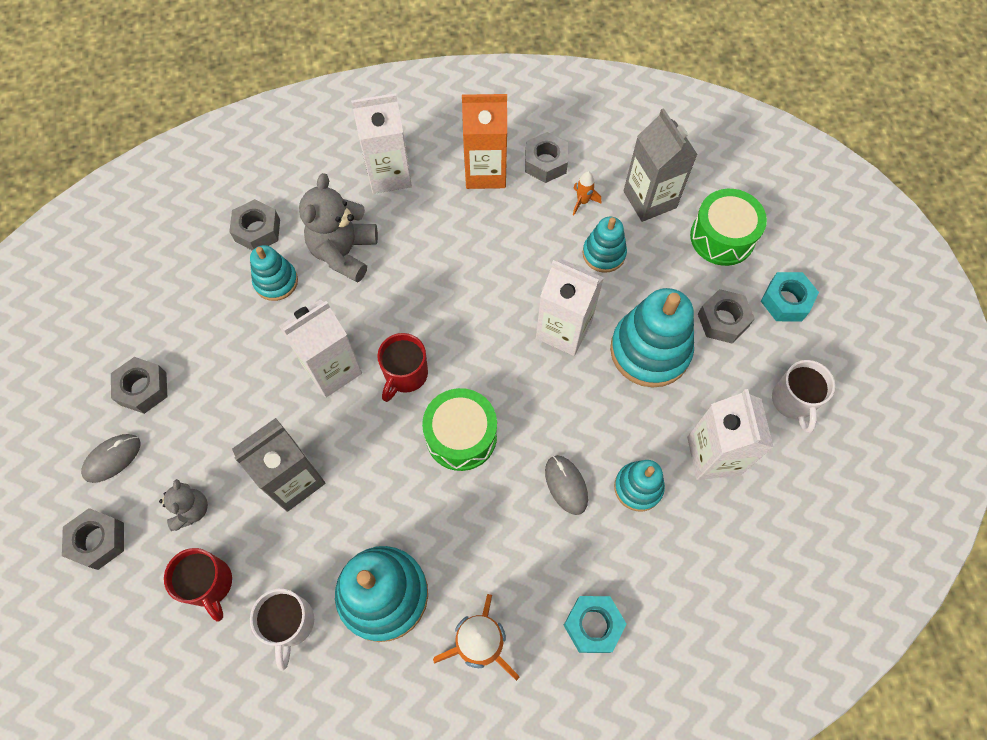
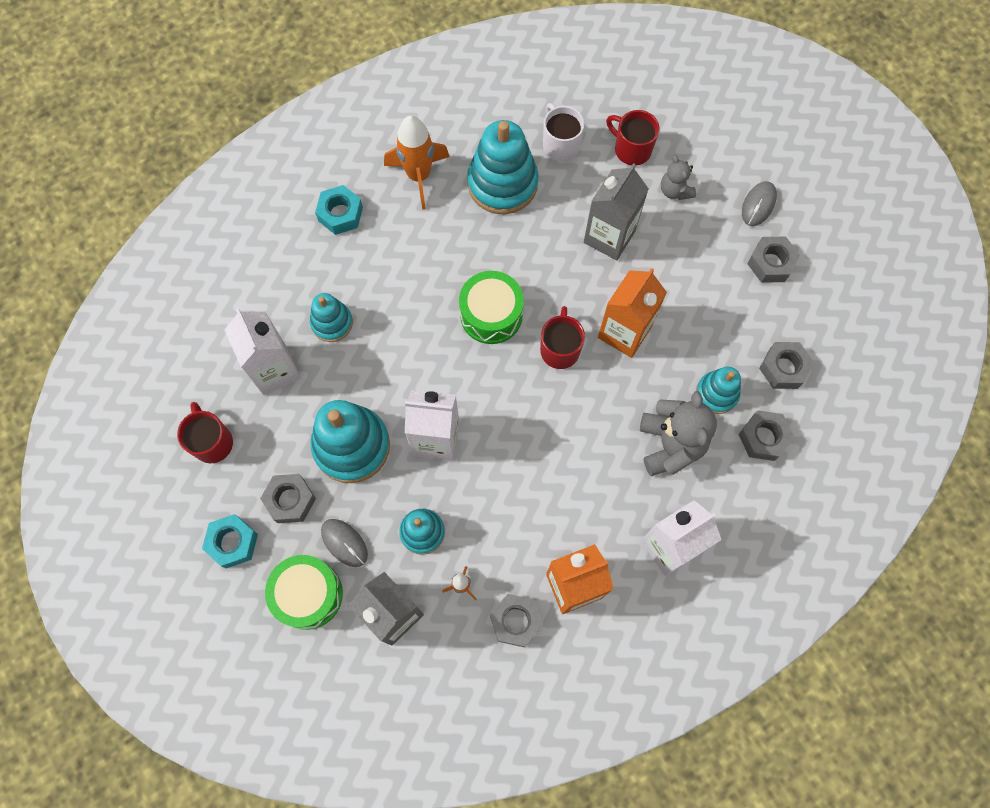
camera: 160 degrees right, 5 degrees up
(98, 541) = (729, 149): grey nut -> grey nut (783, 368)
(332, 369) = (624, 332): white carton -> orange carton
(566, 485) = (391, 305): grey mouse -> grey mouse (344, 543)
(793, 401) = (212, 442): white mug -> red mug

